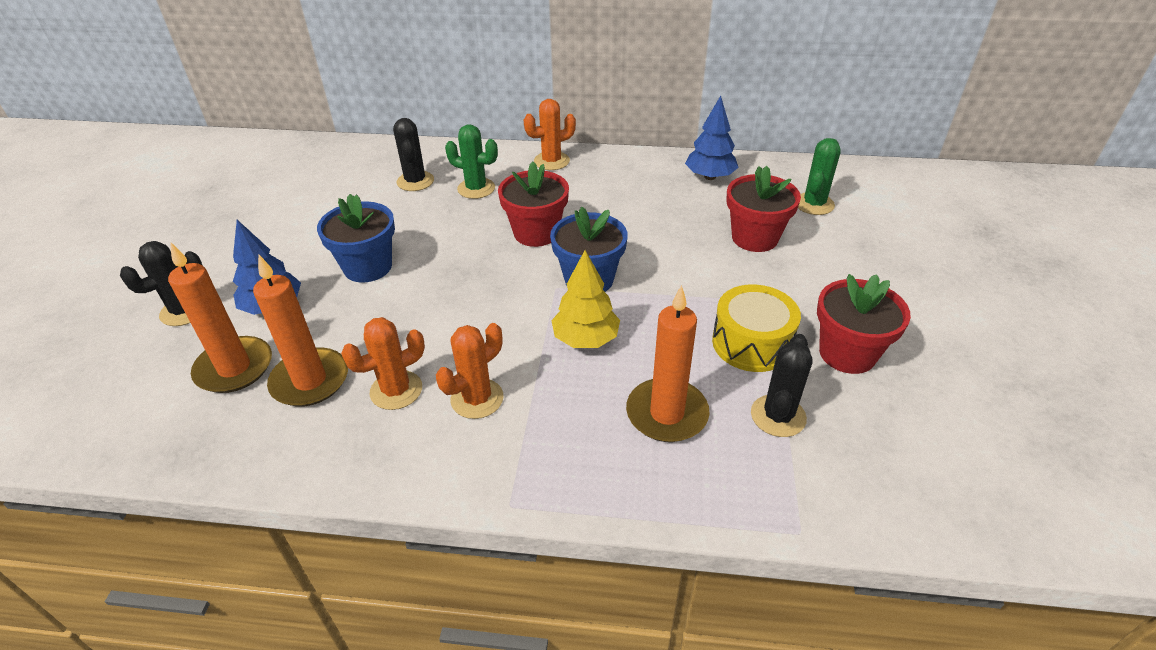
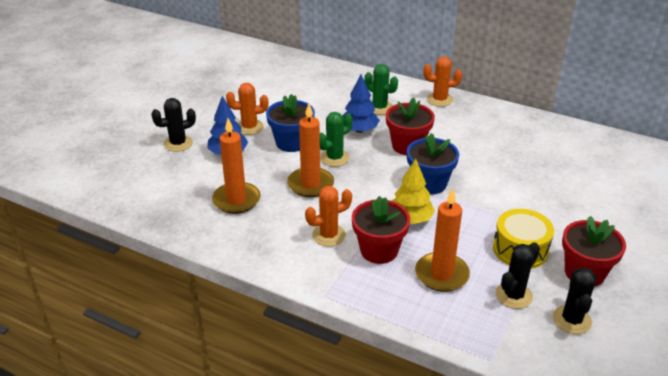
camera: 20 degrees right, 5 degrees down
(234, 368) = (197, 182): orange candle -> orange candle (310, 184)
(396, 390) = (283, 218): orange cactus -> orange cactus (249, 127)
(415, 181) = (341, 94): black cactus -> black cactus (571, 320)
(710, 177) = (551, 135): blue tree -> blue tree (359, 130)
(754, 238) = (561, 184): red flower pot -> red flower pot (379, 250)
(814, 204) = (620, 171): green cactus -> green cactus (334, 158)

